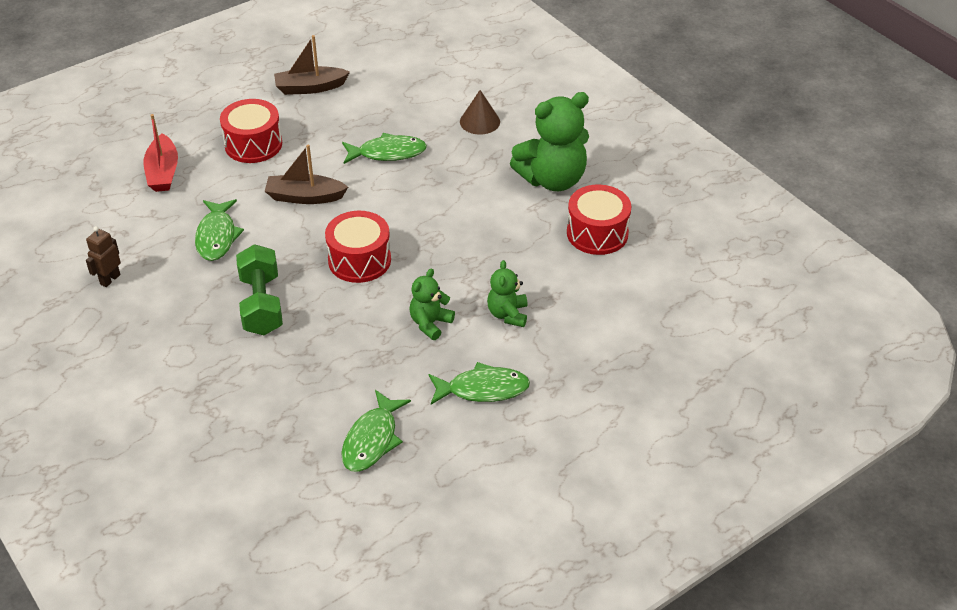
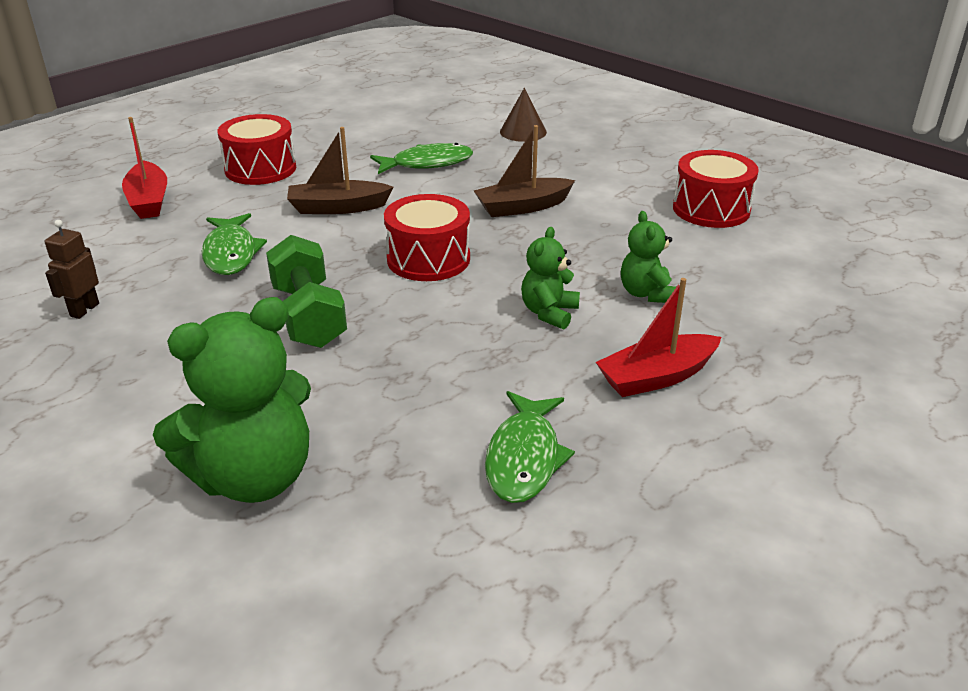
camera: 10 degrees left, 10 degrees down
(310, 87) = (317, 120): brown boat -> brown boat (522, 207)
(483, 389) = (657, 377): green fish -> red boat
(552, 179) = (631, 169): green teddy bear -> green teddy bear (253, 477)

